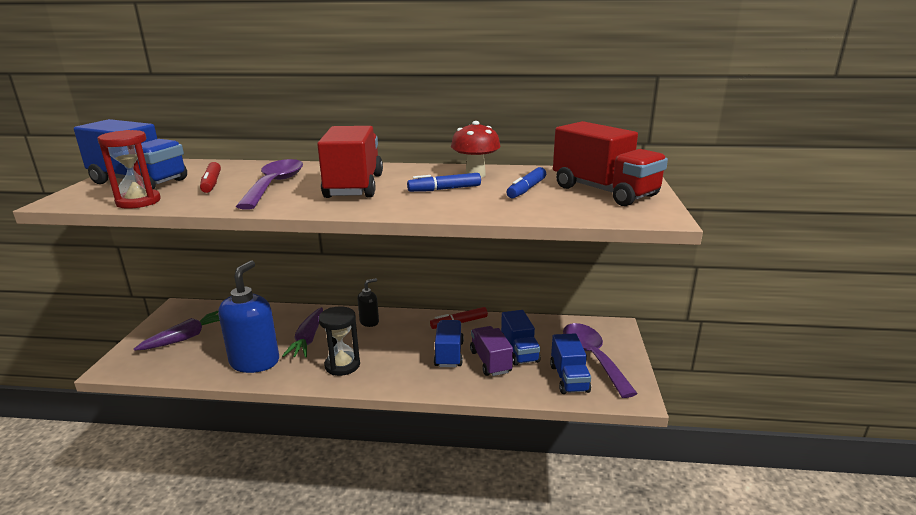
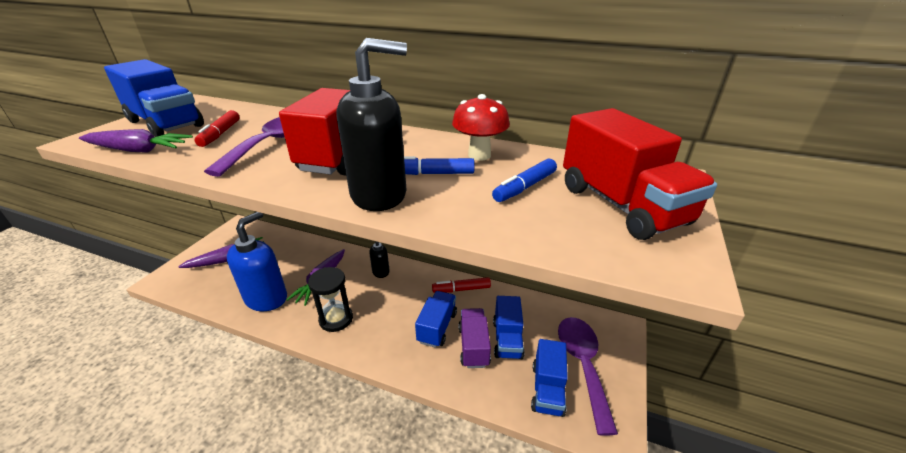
camera: 15 degrees right, 10 degrees up
(138, 202) = (138, 150): red hourglass -> purple carrot
(411, 205) = (379, 195): none -> black soap dispenser

